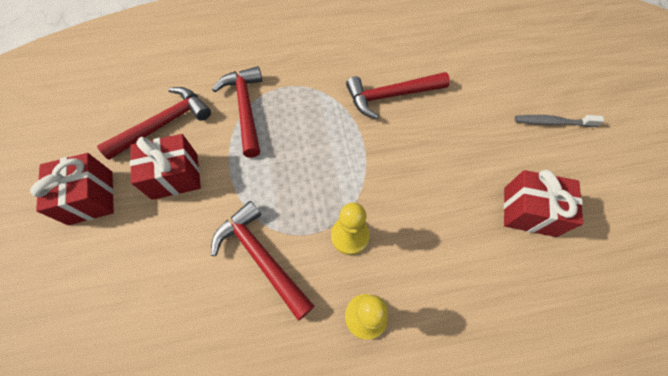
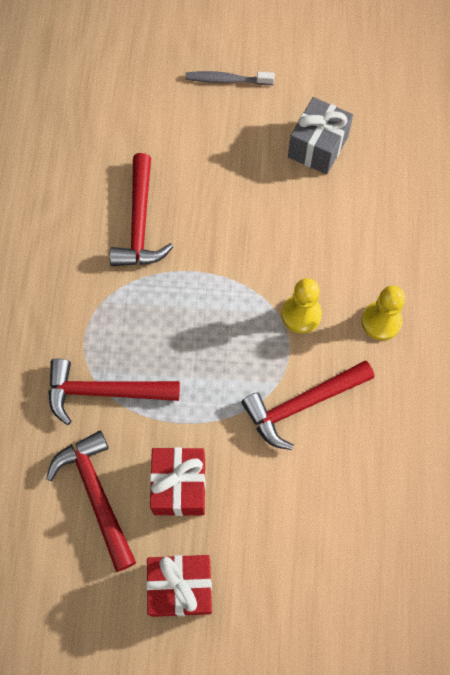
camera: 75 degrees left, 5 degrees up
(529, 211) = (317, 147): red gift -> grey gift
(552, 122) = (227, 80): grey toothbrush -> grey toothbrush turned 75 degrees clockwise

